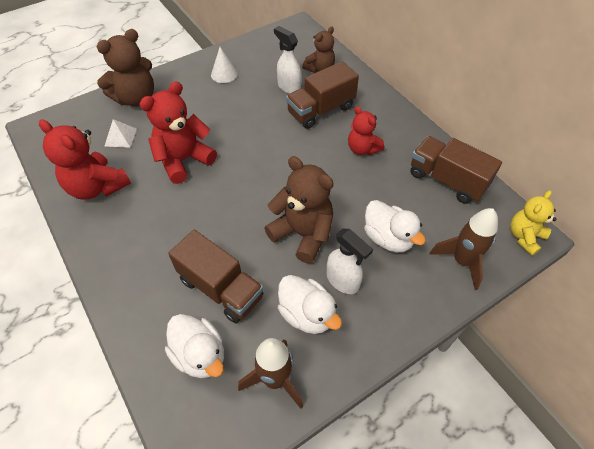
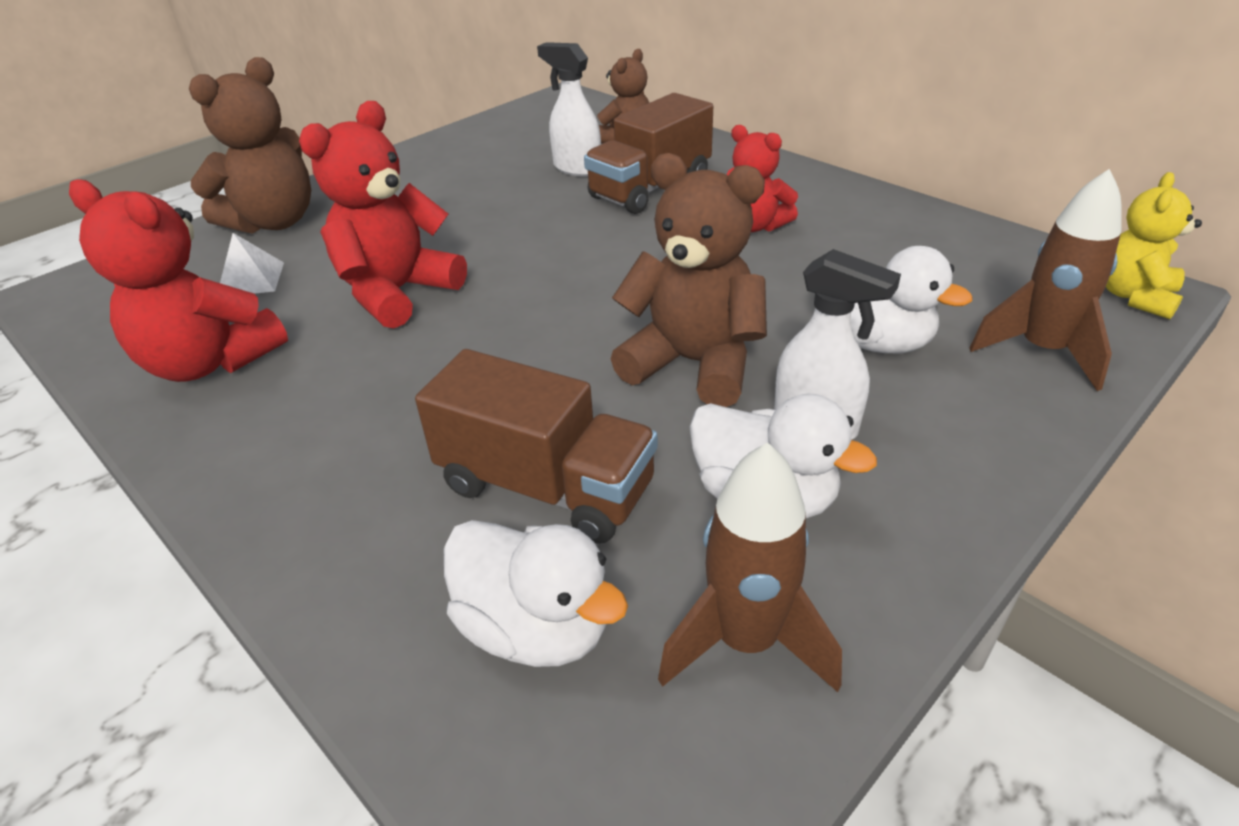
camera: 10 degrees left, 15 degrees down
(224, 74) = (445, 168): white cone -> none
(446, 180) = (937, 243): brown truck -> none

